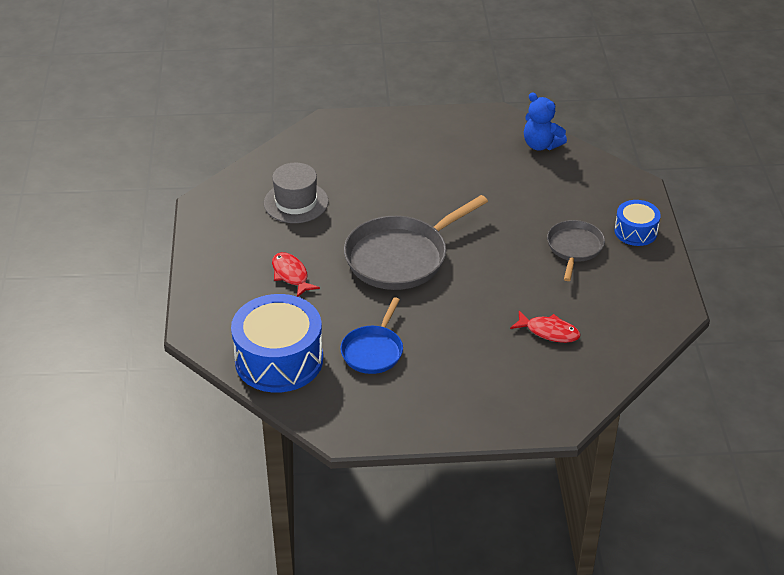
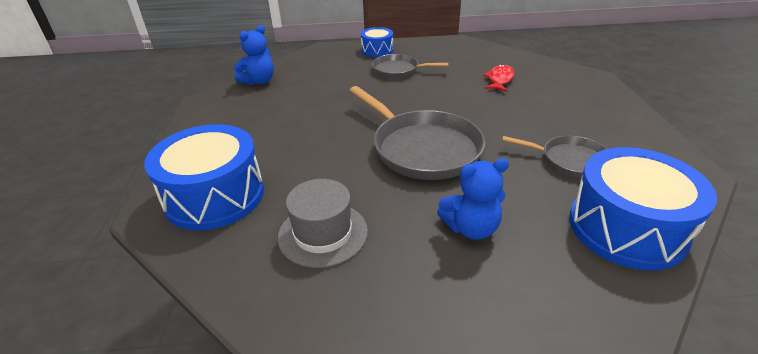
camera: 90 degrees left, 5 degrees down
(291, 275) = (471, 228): red fish -> blue teddy bear
(344, 147) = (214, 196): none -> blue drum
(373, 351) = (570, 160): blue pan -> grey pan

